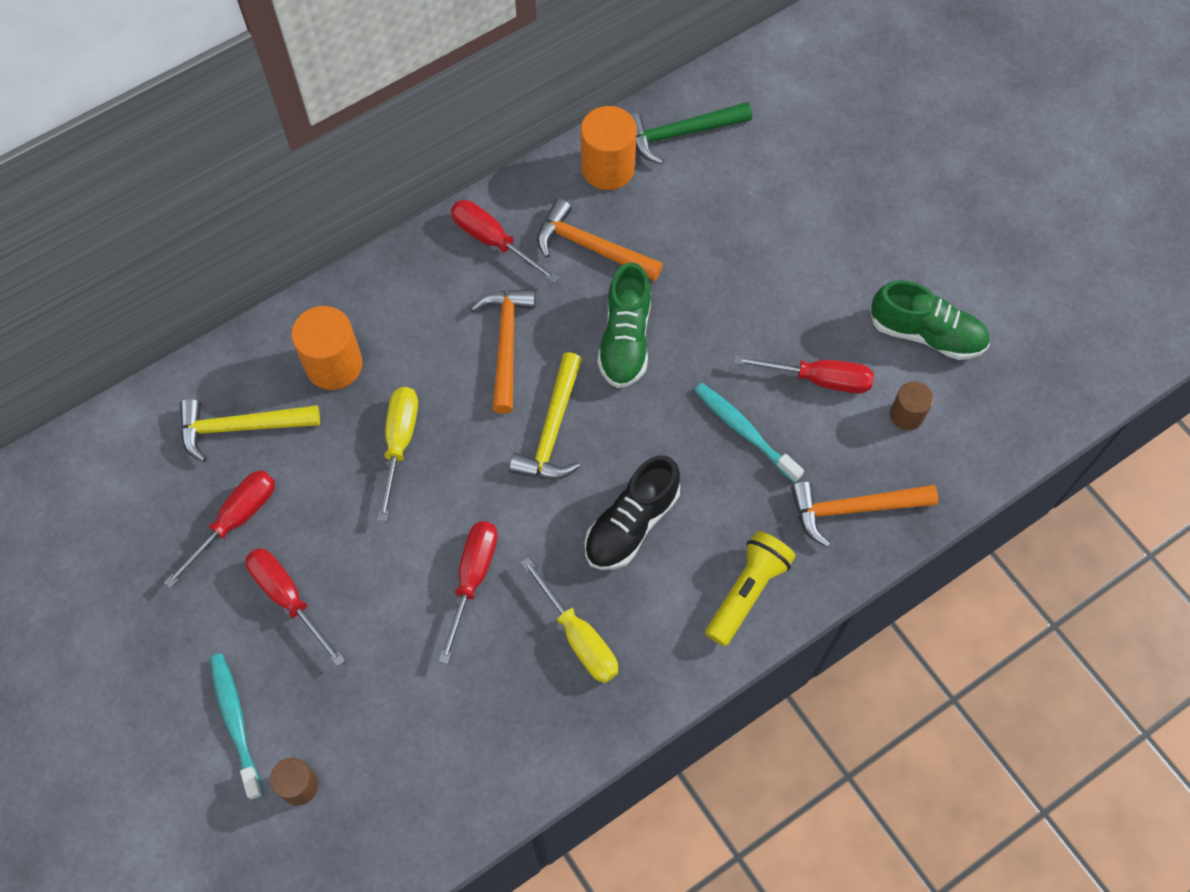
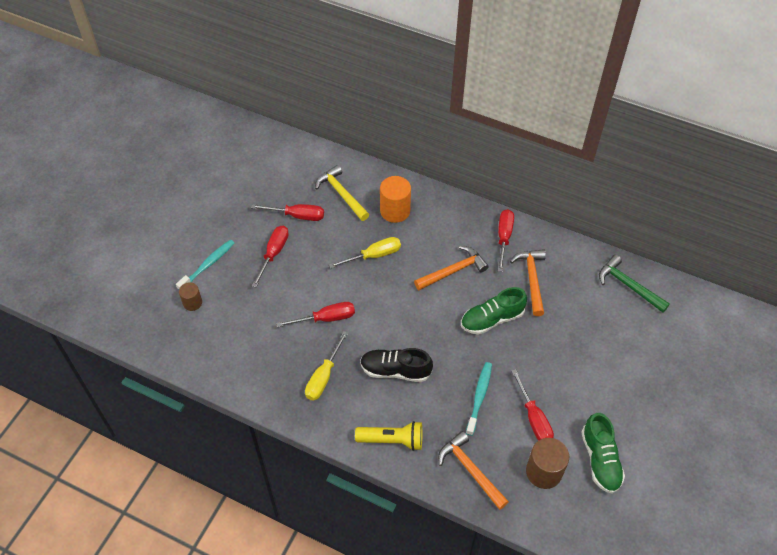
camera: 60 degrees right, 10 degrees down
(552, 430) = (422, 313): yellow hammer -> none
(608, 168) = (582, 264): orange cylinder -> none
(906, 415) = (543, 472): brown cylinder -> brown cylinder, size x1.69

